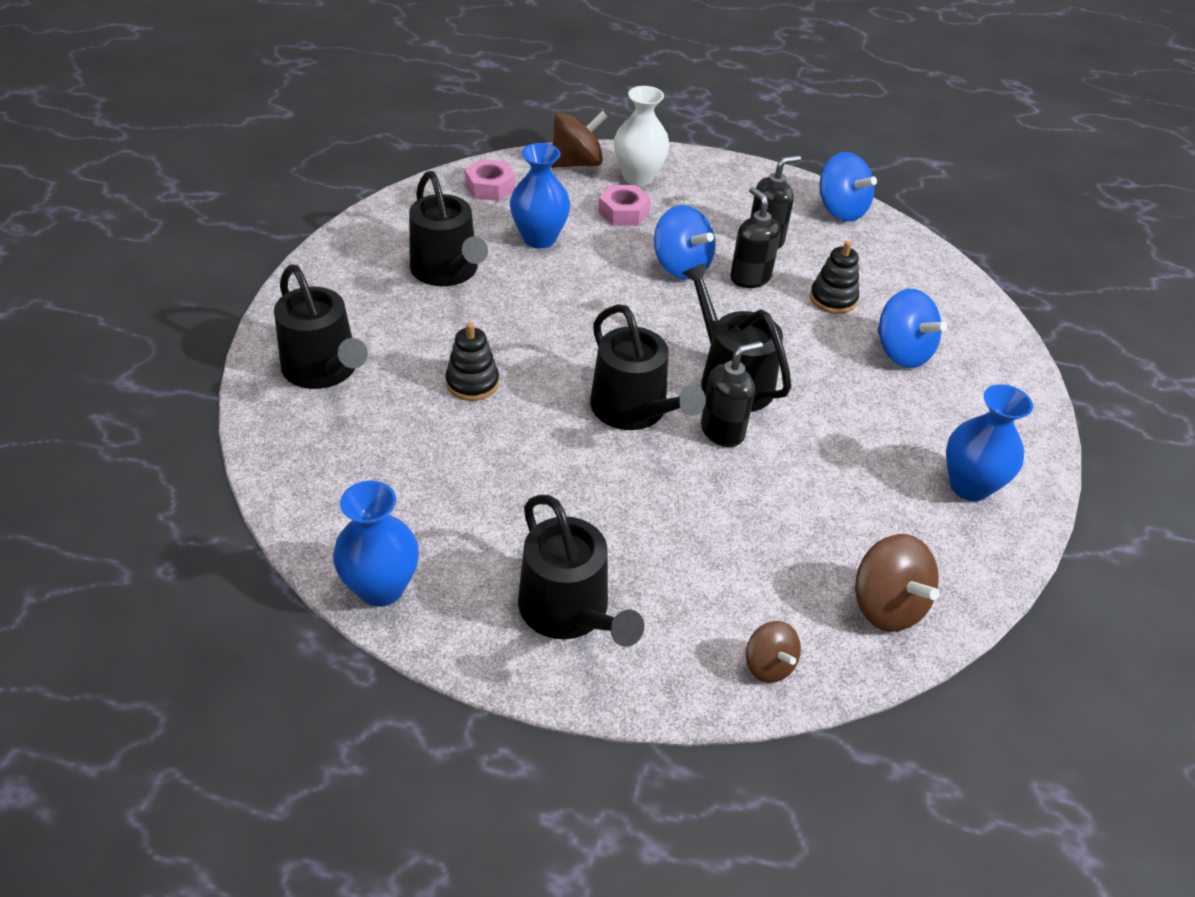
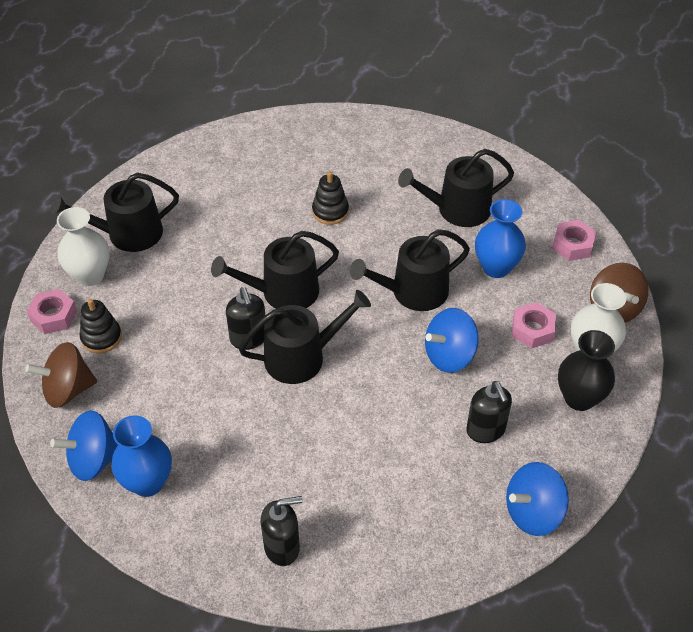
camera: 105 degrees right, 5 degrees up
(324, 369) = (358, 144): black watering can -> black watering can (413, 292)
(381, 588) = (174, 160): blue vase -> none
(672, 639) = (90, 275): none -> white vase
(699, 184) = (579, 398): none -> black vase
(750, 278) = (428, 402): black soap dispenser -> black soap dispenser (282, 547)
(768, 665) = (53, 316): brown spinning top -> pink nut
(833, 299) = (389, 459): black stacking toy -> black stacking toy (101, 337)
(901, 352) = (309, 490): blue spinning top -> blue spinning top (93, 460)

